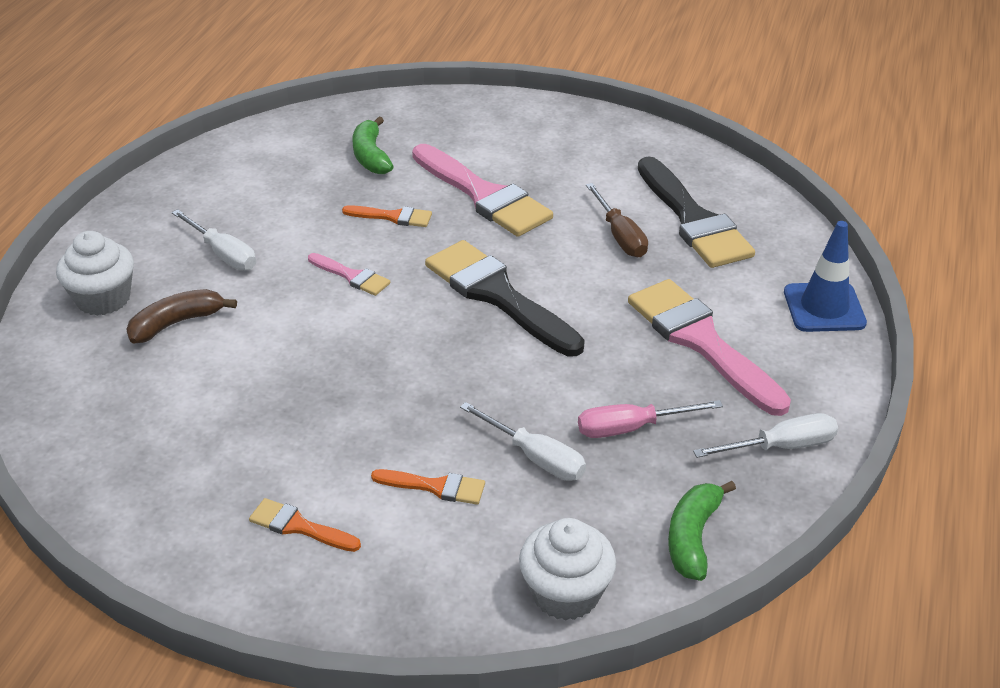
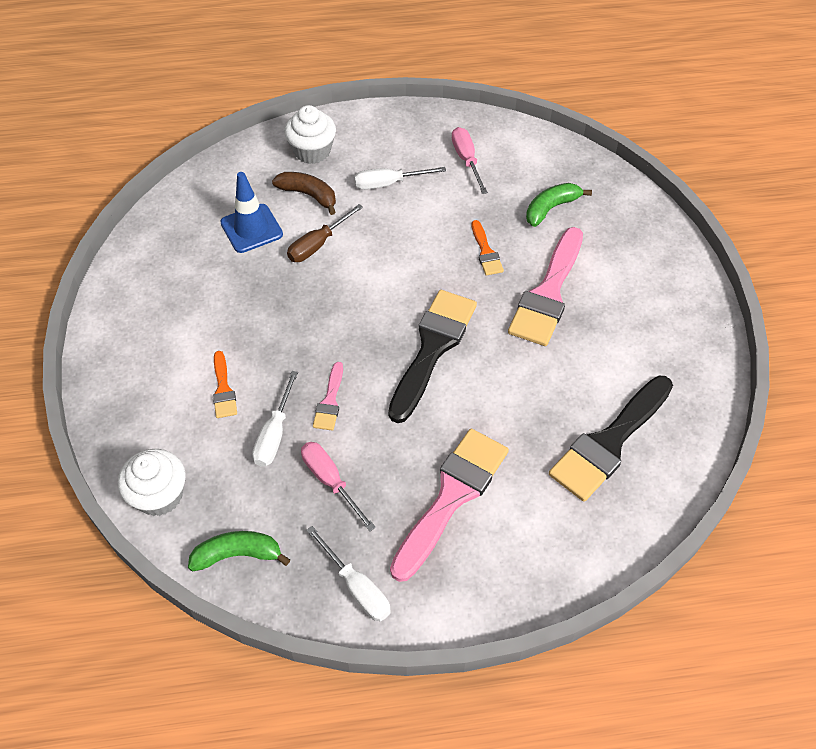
camera: 65 degrees right, 15 degrees up
(223, 254) = (389, 183): white screwdriver -> white screwdriver turned 60 degrees clockwise
(245, 187) = (466, 160): none -> pink screwdriver
(299, 526) = (162, 335): orange brush -> none
(352, 276) = (405, 258): pink brush -> pink brush (330, 401)
(620, 236) = (554, 398): brown screwdriver -> brown screwdriver (318, 244)
(824, 308) = (546, 575): blue traffic cone -> blue traffic cone (251, 228)

